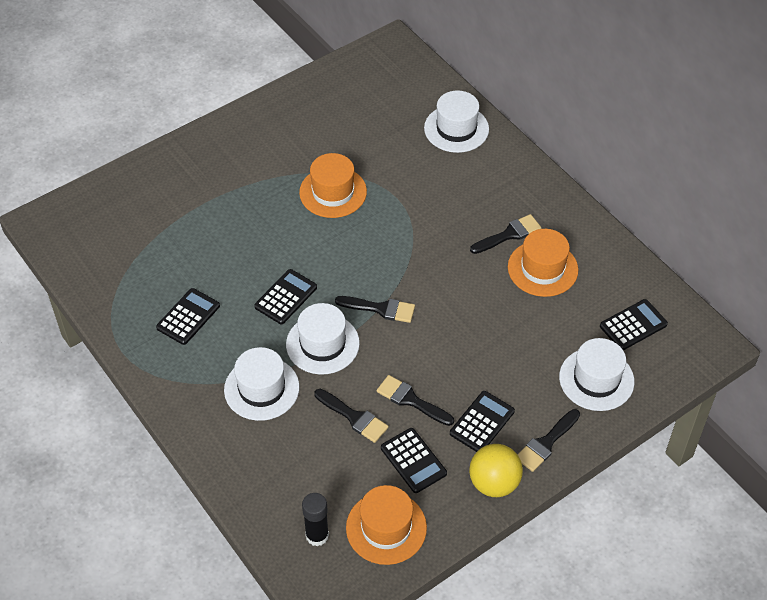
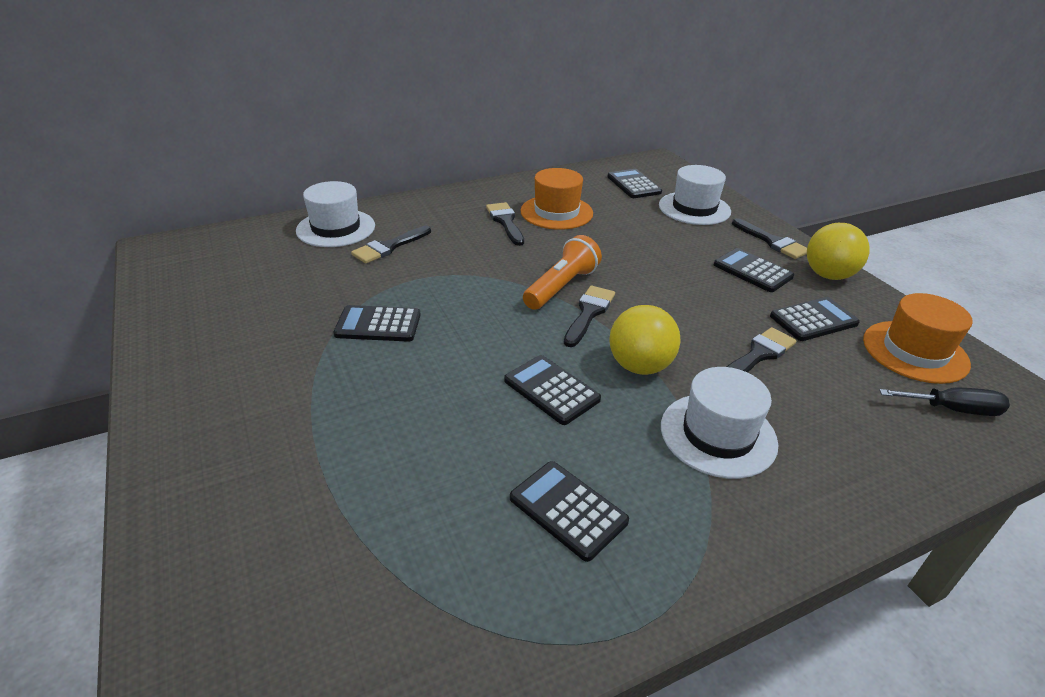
camera: 80 degrees left, 15 degrees down
(317, 535) = (952, 409): black glue stick -> black screwdriver
(322, 344) = (639, 366): white hat -> yellow ball
(333, 192) = (378, 324): orange hat -> black calculator
(411, 400) = (727, 310): black brush -> black brush (389, 247)
(412, 288) = (561, 287): none -> orange flashlight

